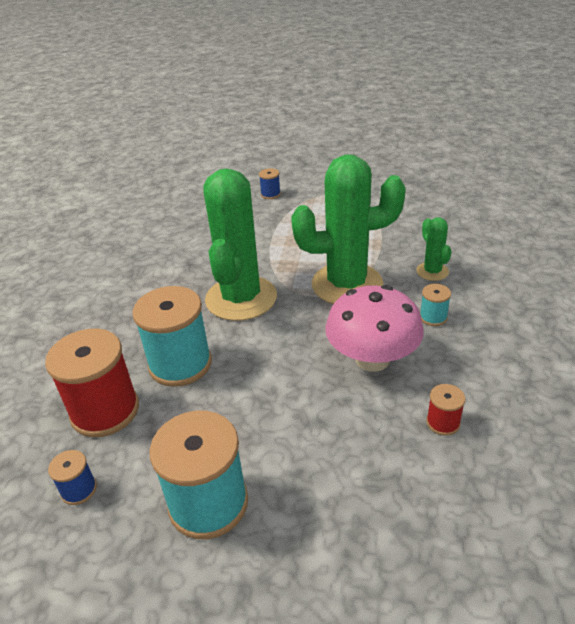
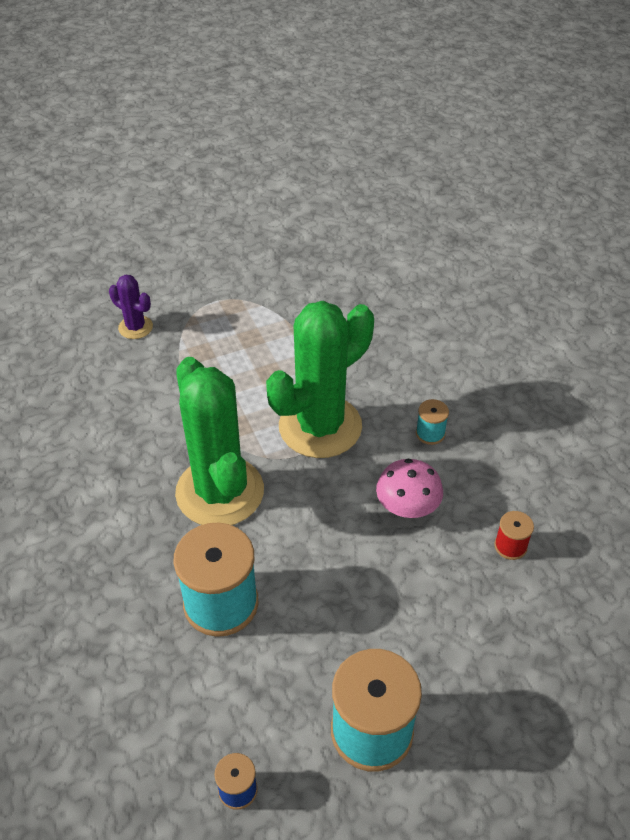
camera: 35 degrees left, 10 degrees up
(105, 411) = (186, 696): red spool -> none
(270, 194) = (135, 327): blue spool -> purple cactus
(372, 359) = (407, 507): pink mushroom -> pink mushroom, size x0.65
(432, 271) = (393, 376): green cactus -> none

